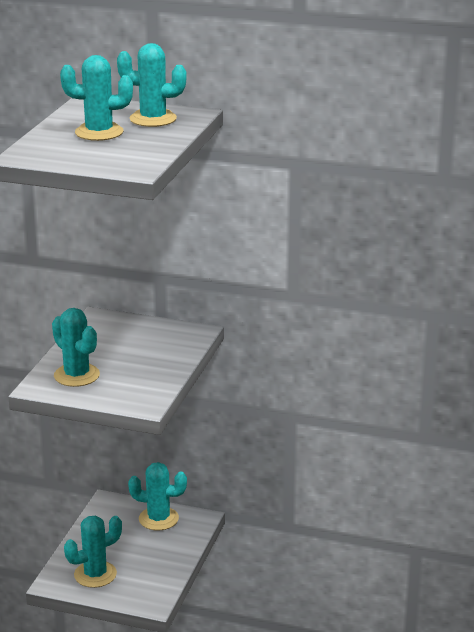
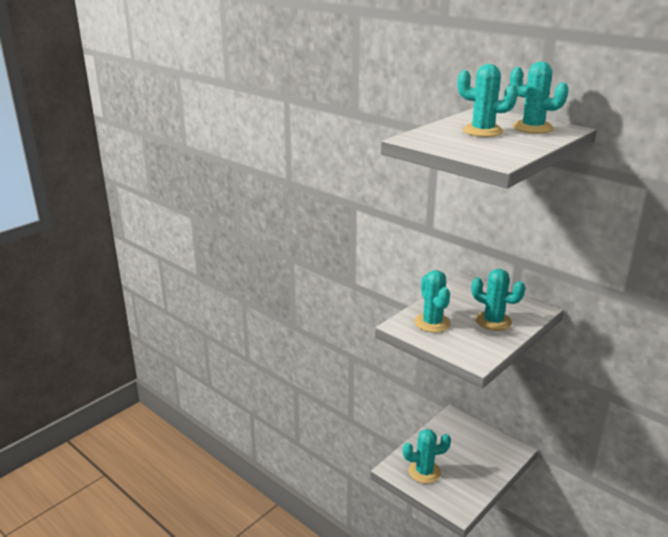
camera: 25 degrees right, 0 degrees up
(158, 519) = (485, 440): turquoise cactus -> turquoise cactus (493, 321)

